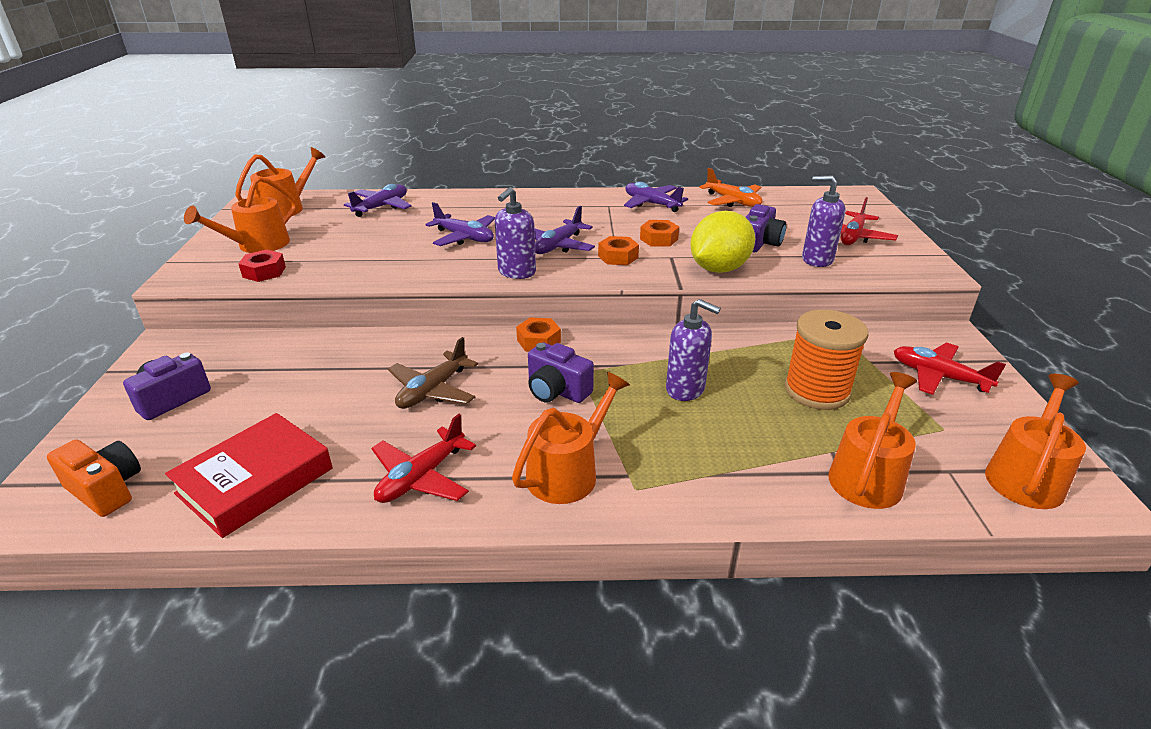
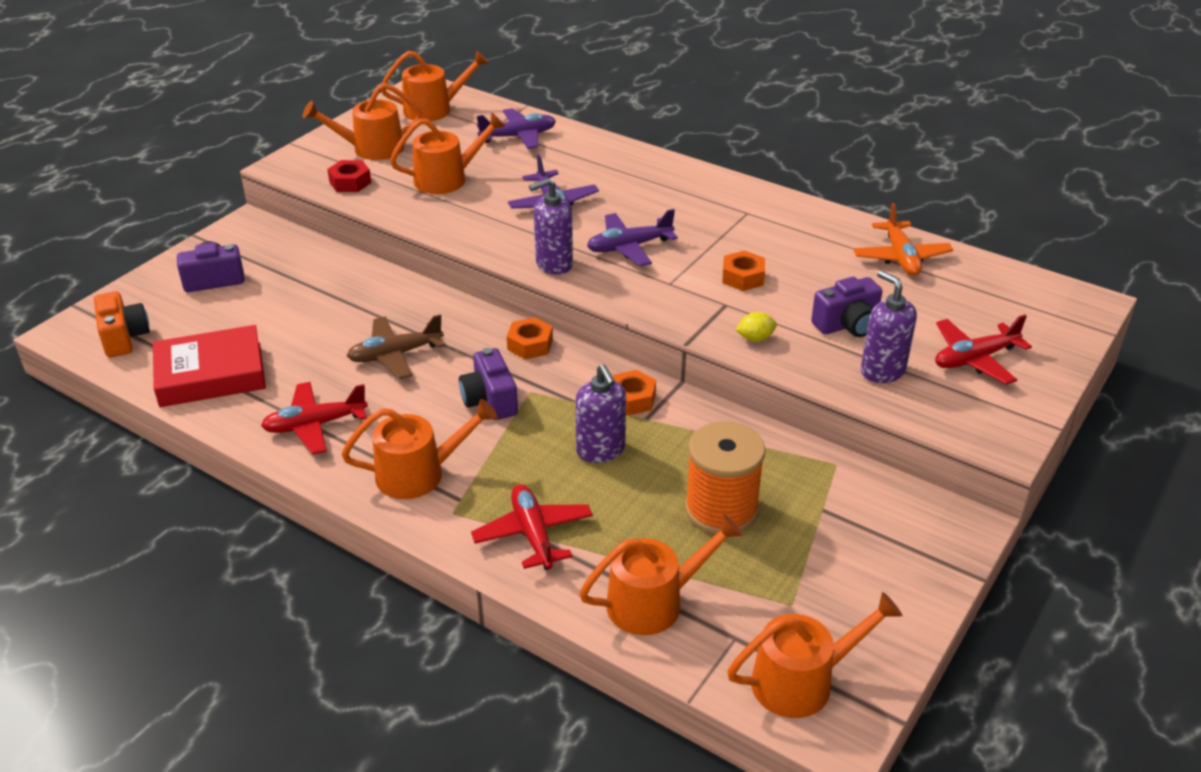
camera: 35 degrees right, 5 degrees up
(354, 246) = (447, 179): none -> orange watering can
(618, 257) = (671, 283): orange nut -> orange nut (632, 399)
(651, 204) = (798, 227): purple plane -> none
(719, 269) = (755, 338): yellow lemon -> yellow lemon, size x0.42
(938, 377) = (872, 557): red plane -> red plane (533, 534)

